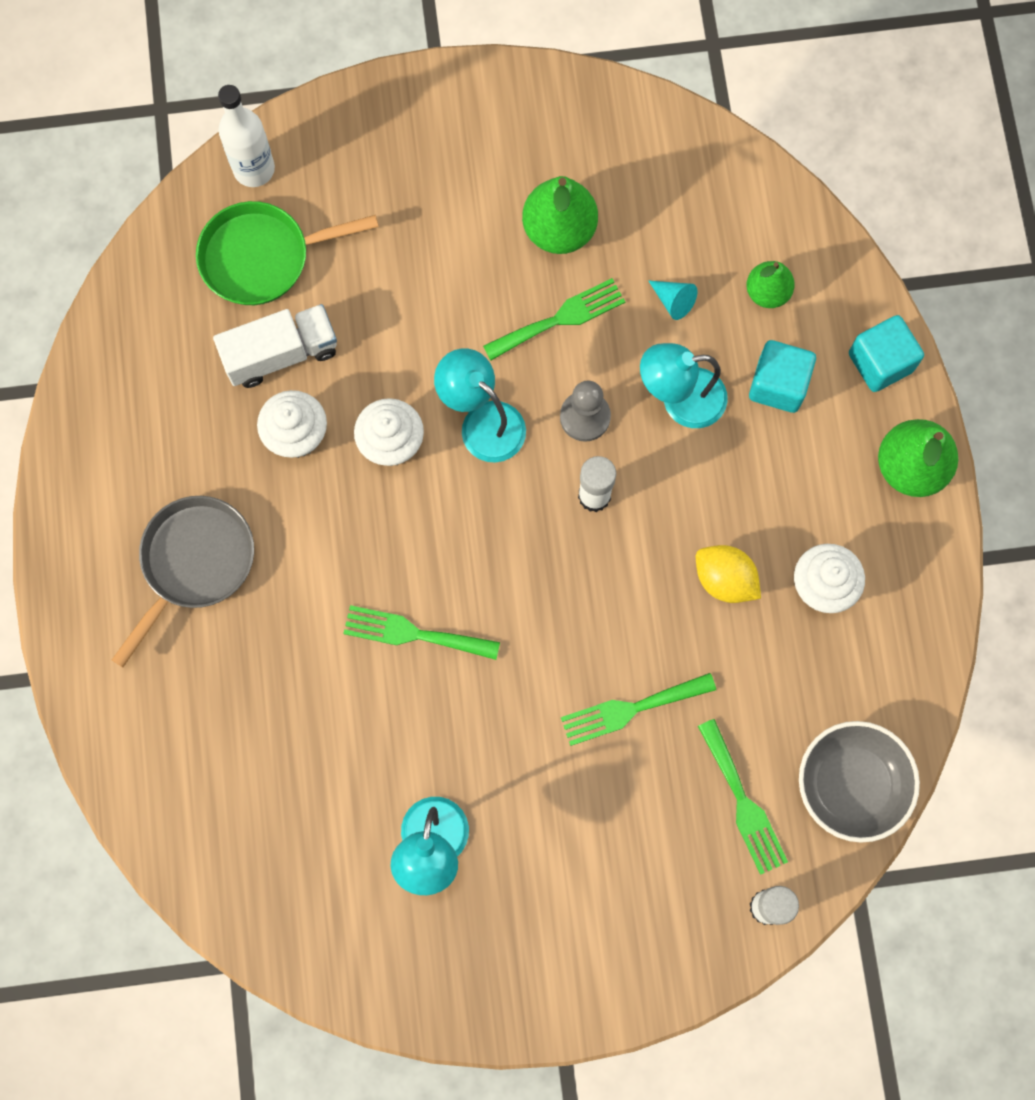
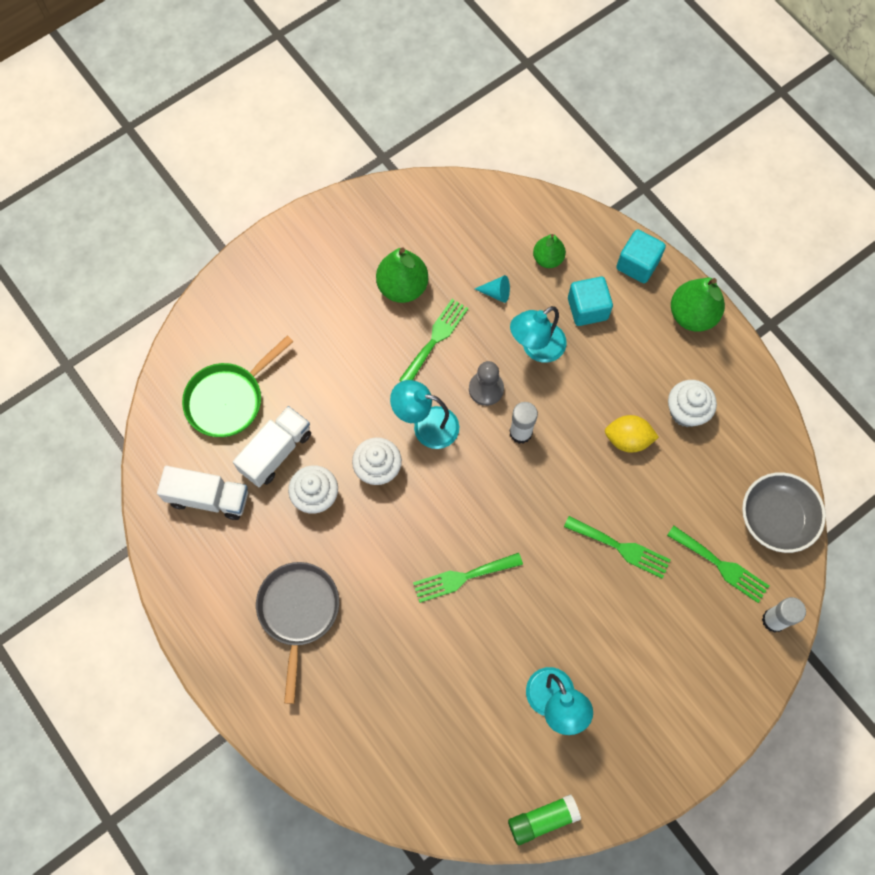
camera: 30 degrees left, 5 degrees down
(169, 365) = (208, 498): none -> white truck
(254, 169) = (191, 349): white bottle -> none
(334, 973) = (542, 819): none -> green glue stick
(631, 709) = (621, 548): green fork -> green fork turned 105 degrees counterclockwise

